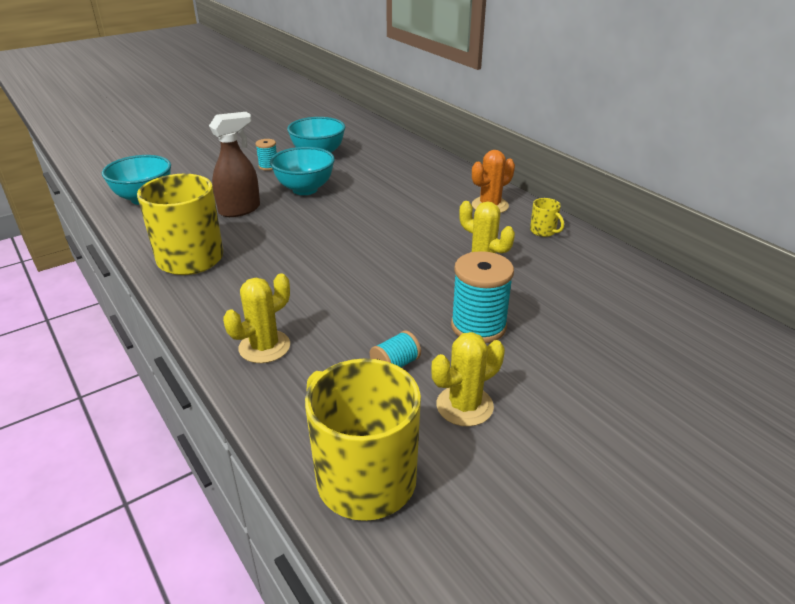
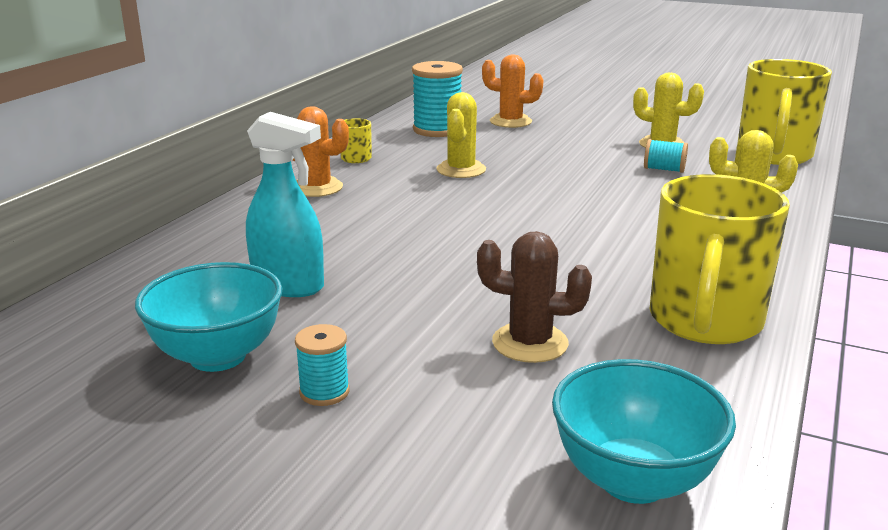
camera: 120 degrees left, 10 degrees down
(240, 210) = (530, 343): brown spray bottle -> brown cactus
(305, 189) = (392, 314): turquoise bowl -> none
(361, 175) = (289, 285): none -> turquoise spray bottle
(478, 326) = (566, 155): turquoise spool -> turquoise spool (437, 130)
(611, 337) = (510, 121): none -> orange cactus

